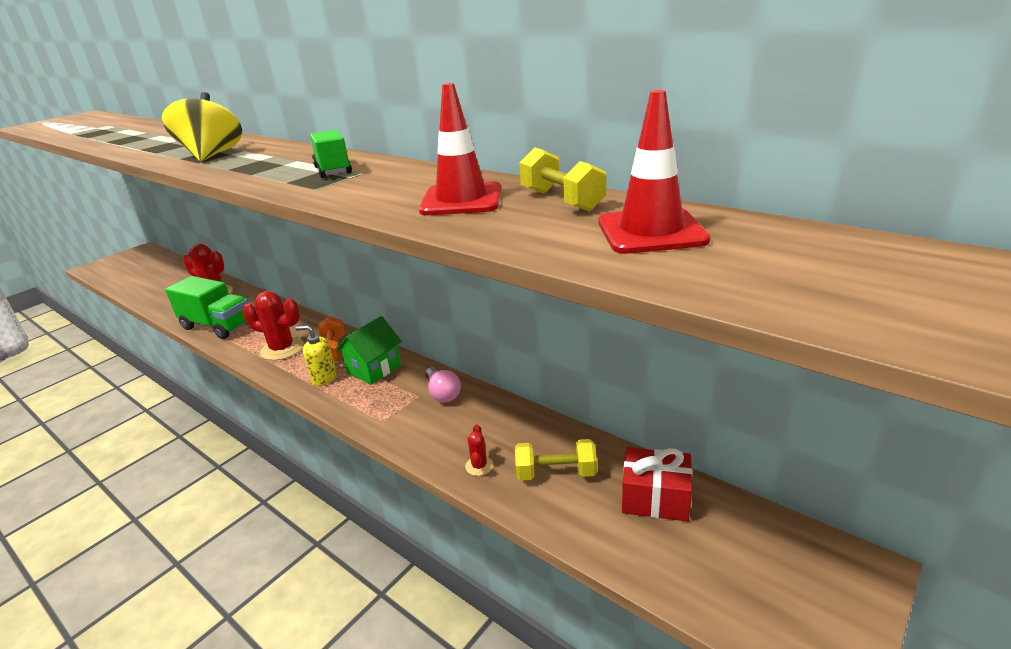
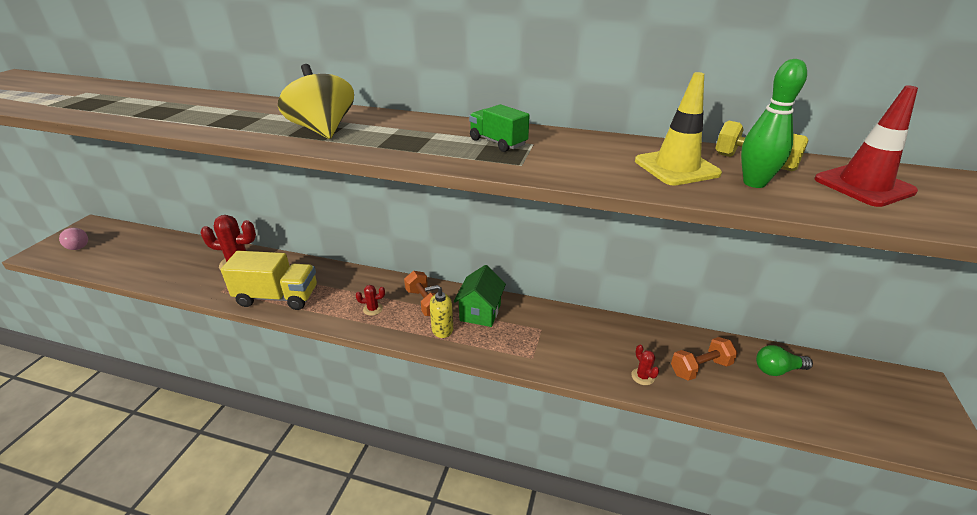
camera: 25 degrees left, 5 degrees up
(217, 326) = (277, 297): green truck -> yellow truck
(282, 349) = (373, 309): red cactus -> red cactus, size x0.48
(442, 393) = (559, 322): pink light bulb -> pink light bulb (76, 245)
(461, 200) = (676, 167): red traffic cone -> yellow traffic cone
(517, 219) = (754, 183): none -> green bowling pin
(556, 473) = (700, 368): yellow dumbbell -> orange dumbbell
(655, 498) = (777, 370): red gift -> green light bulb

